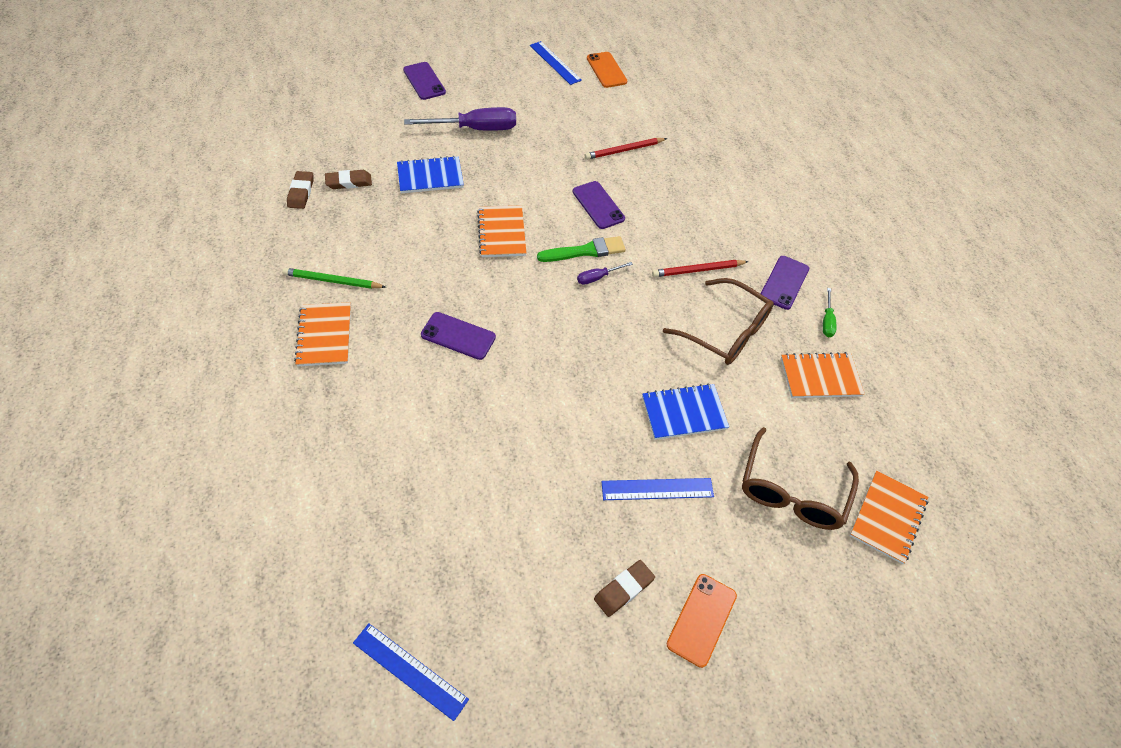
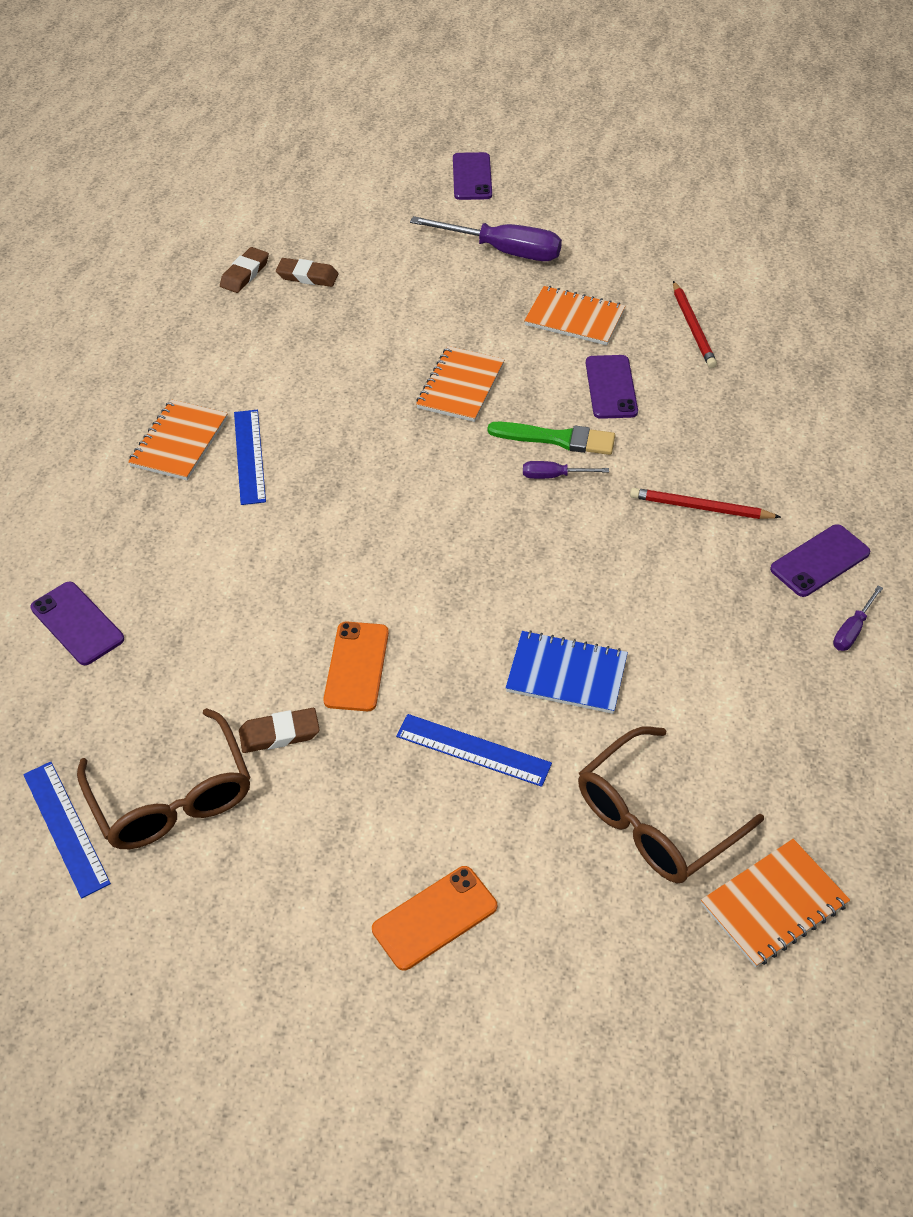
camera: 30 degrees right, 5 degrees down
(333, 281) = (223, 384): green pencil -> none
(430, 177) = (410, 295): blue notebook -> none
(458, 336) = (333, 491): purple phone -> purple phone (77, 623)
(555, 62) = (664, 191): blue ruler -> blue ruler (249, 456)
(606, 70) = (733, 217): orange phone -> orange phone (356, 666)
(623, 589) = (359, 844): brown eraser -> brown eraser (279, 734)
(624, 150) = (692, 327): red pencil -> red pencil turned 105 degrees counterclockwise
(725, 331) = (689, 595): brown glasses -> brown glasses (172, 797)
(820, 377) = (792, 697): orange notebook -> orange notebook (574, 318)
(827, 321) = (852, 630): green screwdriver -> purple screwdriver

